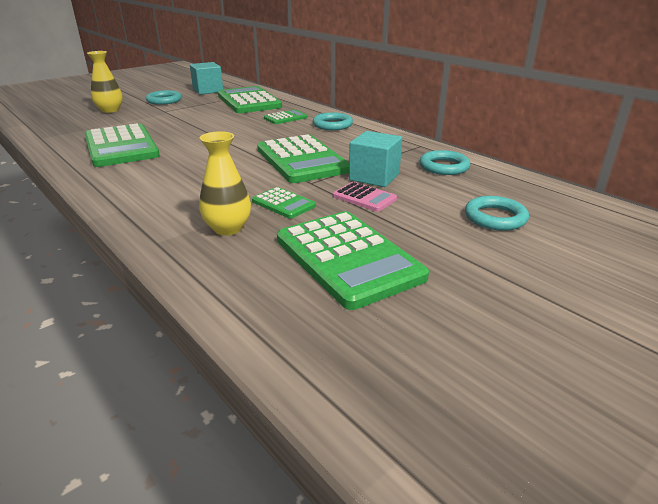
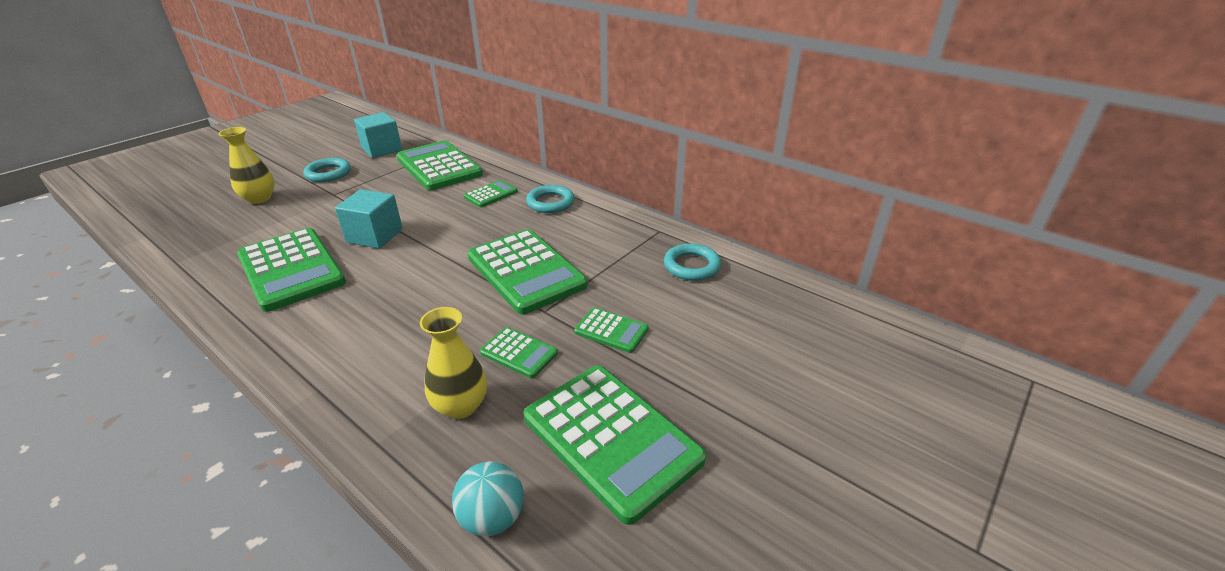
camera: 10 degrees left, 5 degrees up
(235, 293) = (492, 518): none -> turquoise ball
(364, 197) = (611, 331): pink calculator -> green calculator
(374, 177) = (616, 292): turquoise cube -> turquoise cube (375, 236)
(495, 218) = (760, 347): turquoise ring -> none

